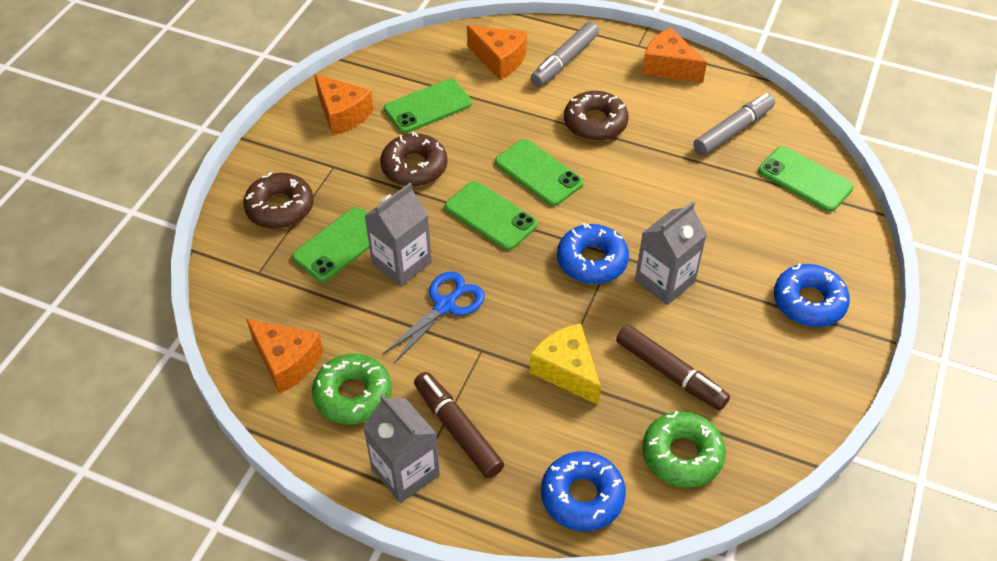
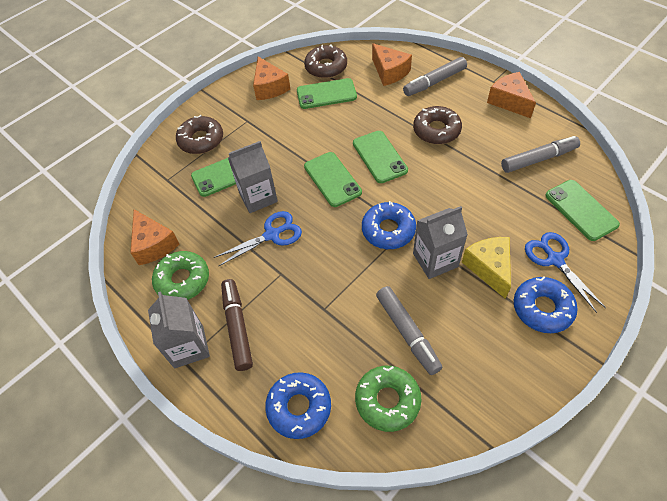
camera: 25 degrees right, 5 degrees up
(414, 167) = (298, 133): brown donut -> brown donut (326, 67)
(566, 370) = (332, 307): yellow cheese -> yellow cheese (489, 268)
(670, 373) = (407, 332): brown marker -> grey marker
(799, 243) = (554, 259): none -> blue scissors

